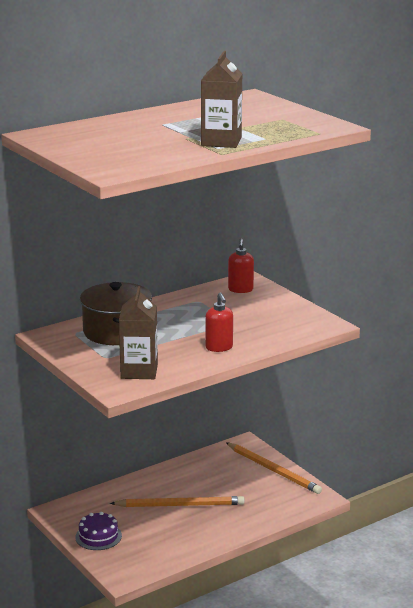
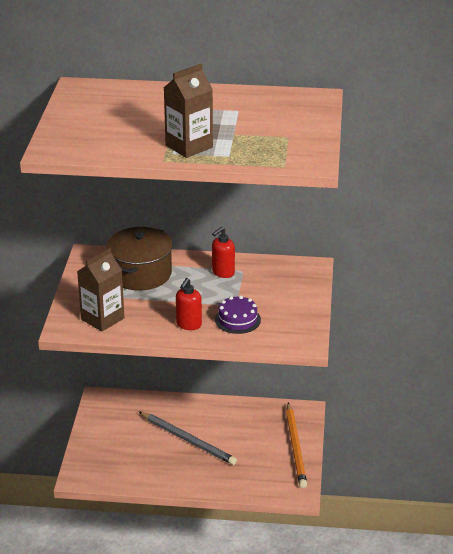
camera: 40 degrees right, 10 degrees up
(98, 536) = (101, 435): purple cake -> purple cake (237, 320)
(180, 505) = (188, 440): orange pencil -> grey pencil
(240, 290) = (291, 274): red soap dispenser -> red soap dispenser (223, 272)

